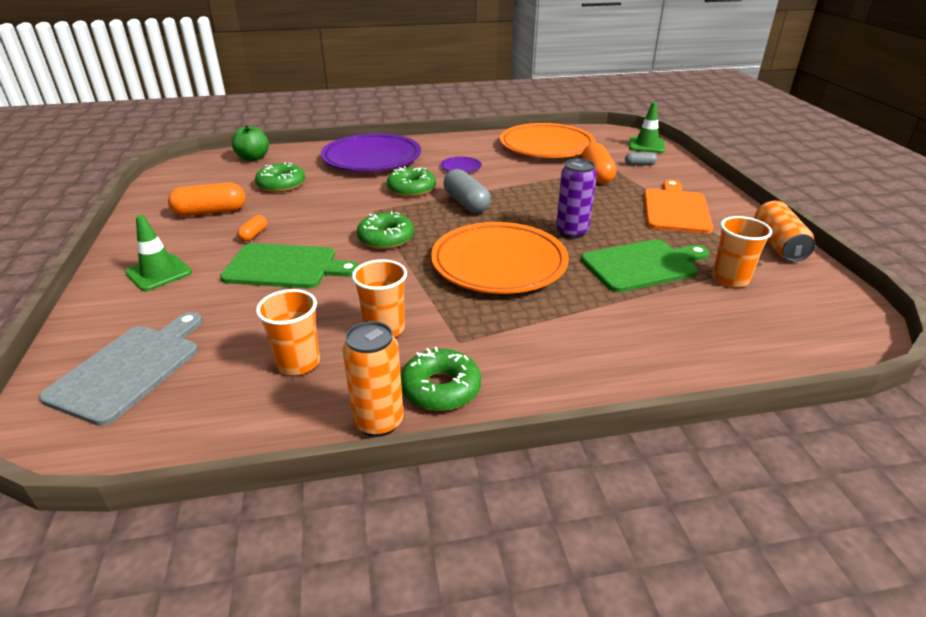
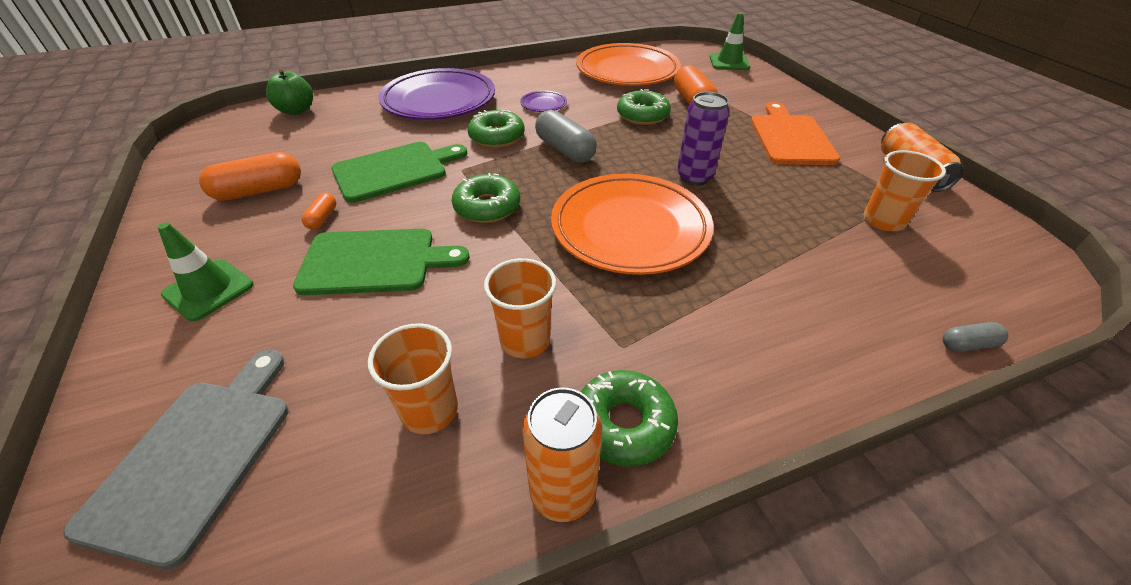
camera: 10 degrees left, 10 degrees up
(281, 184) = (340, 144): green donut -> green donut (642, 115)
(639, 164) = (731, 86): grey capsule -> grey capsule (967, 344)
(642, 265) = (786, 213): green cutting board -> green cutting board (394, 170)

